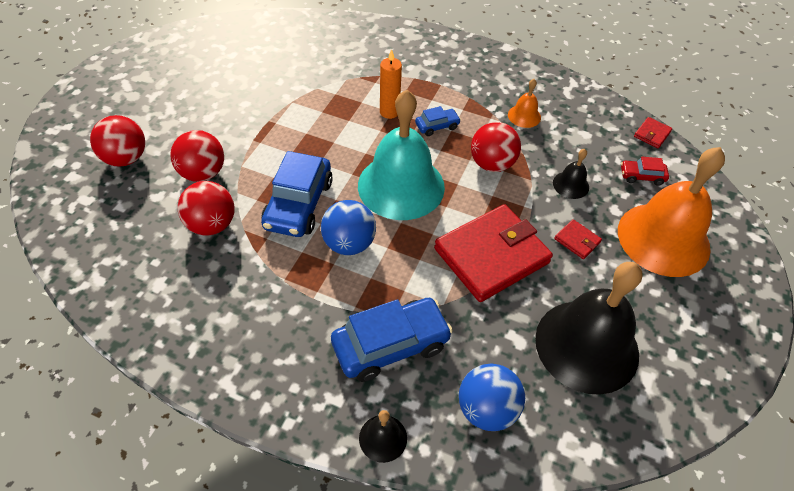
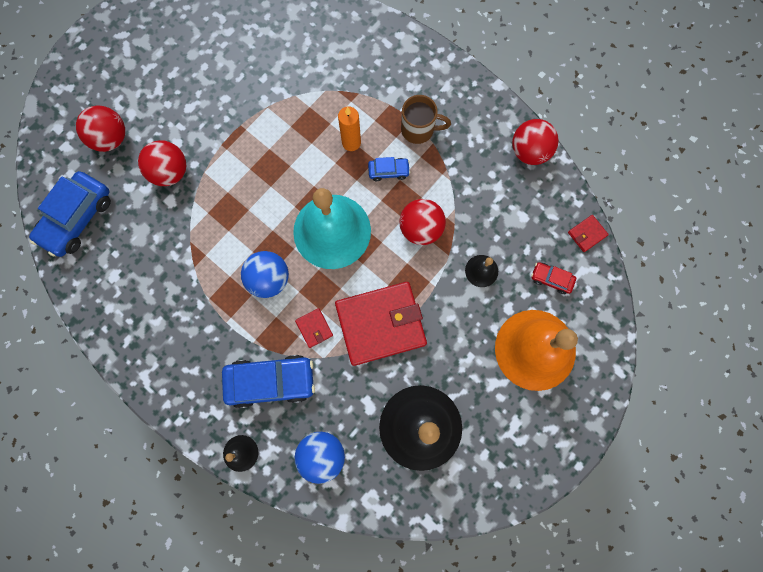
camera: 20 degrees right, 25 degrees up
(211, 225) = (165, 229): red ball -> red ball (529, 151)
(298, 204) = (240, 227): blue car -> blue car (77, 218)
(451, 90) = (419, 129): none -> brown mug
(524, 116) = (475, 180): orange bell -> none
(577, 241) = (459, 330): red wallet -> red wallet (314, 328)

